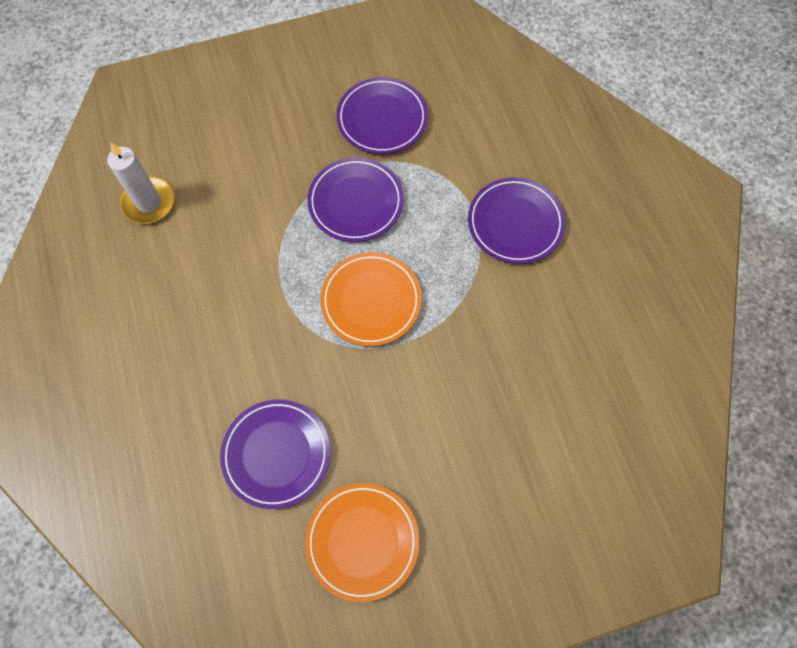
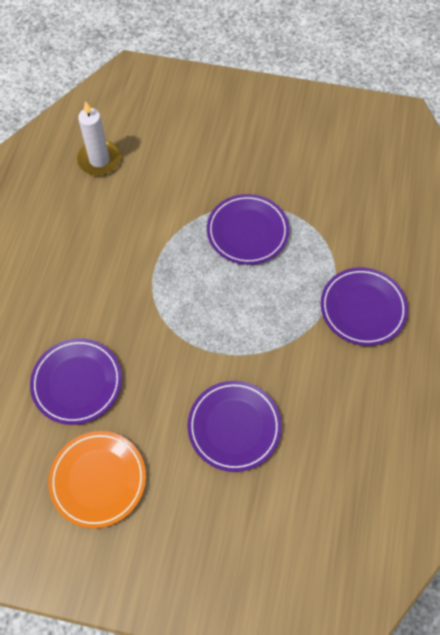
camera: 30 degrees right, 5 degrees down
(371, 301) = (213, 310): orange plate -> none
(382, 119) = (306, 180): purple plate -> purple plate (234, 427)

